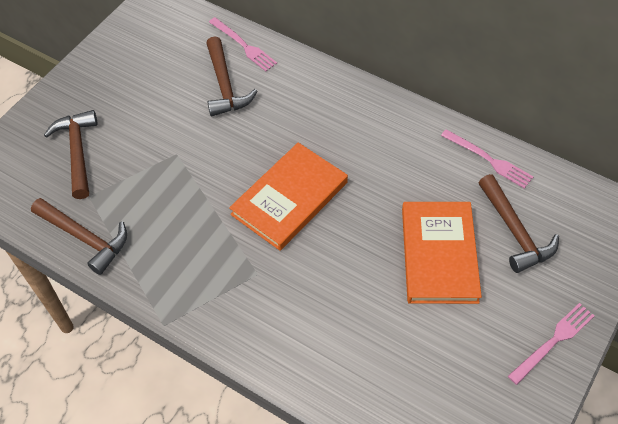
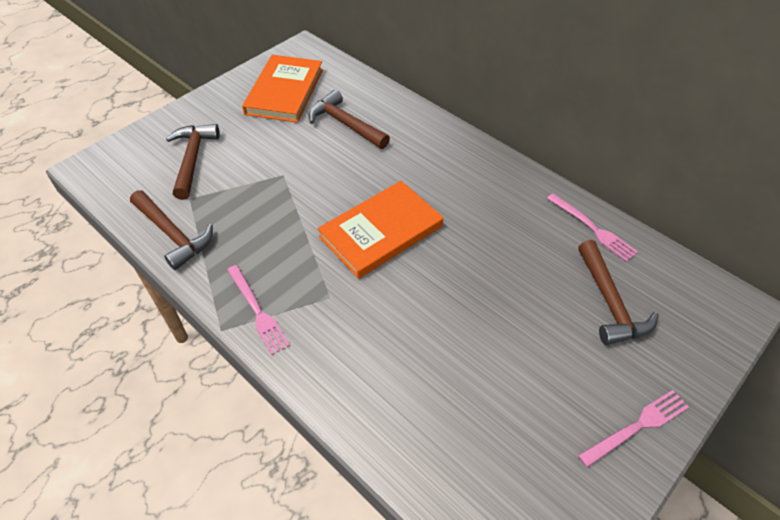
camera: 10 degrees right, 5 degrees down
(224, 85) = (345, 124): brown hammer -> brown hammer turned 135 degrees clockwise
(243, 45) = (372, 94): pink fork -> pink fork (257, 311)
(439, 254) = (523, 311): orange book -> orange book (284, 91)

